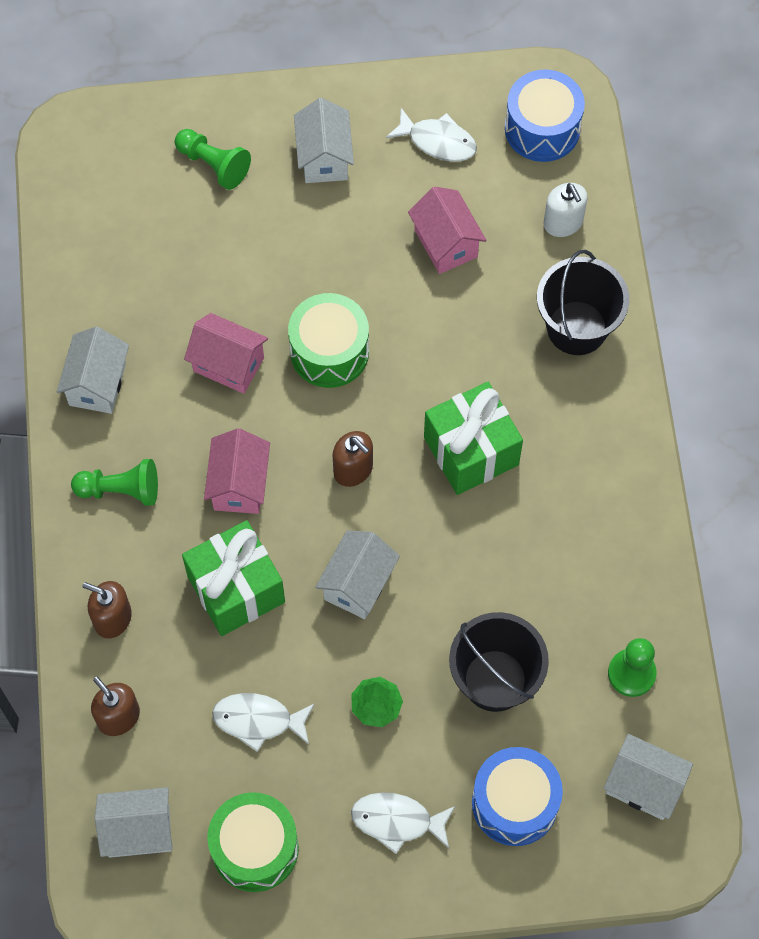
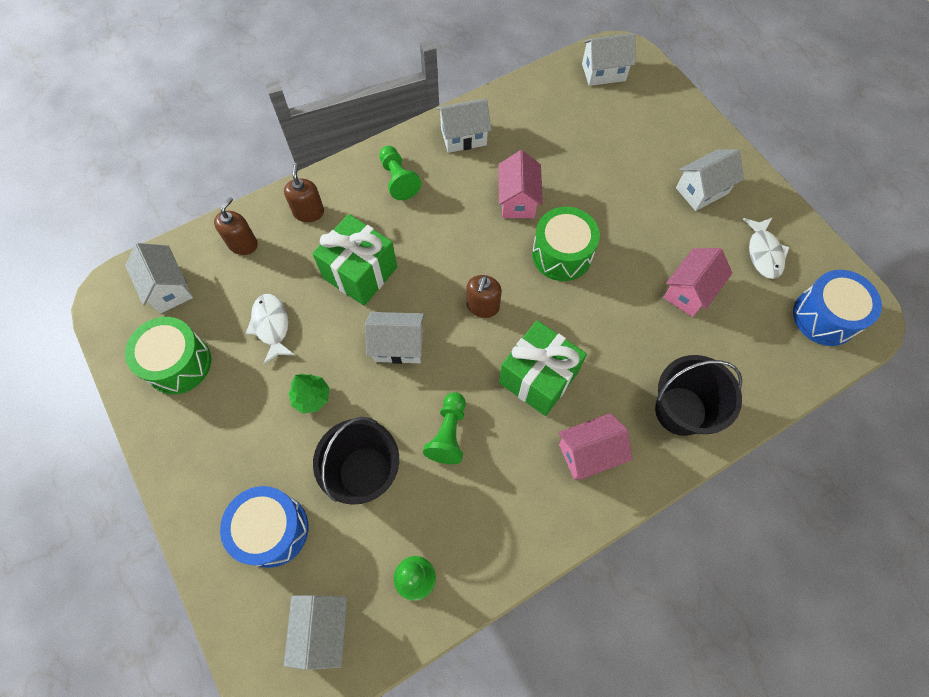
camera: 65 degrees right, 0 degrees up
(88, 171) = (603, 72): none -> white house
(213, 165) = (652, 132): green pawn -> green pawn (448, 433)
(239, 485) = (435, 243): pink house -> pink house (588, 453)
(397, 821) = (229, 449): white fish -> none
(563, 223) = (759, 364): white soap dispenser -> none

